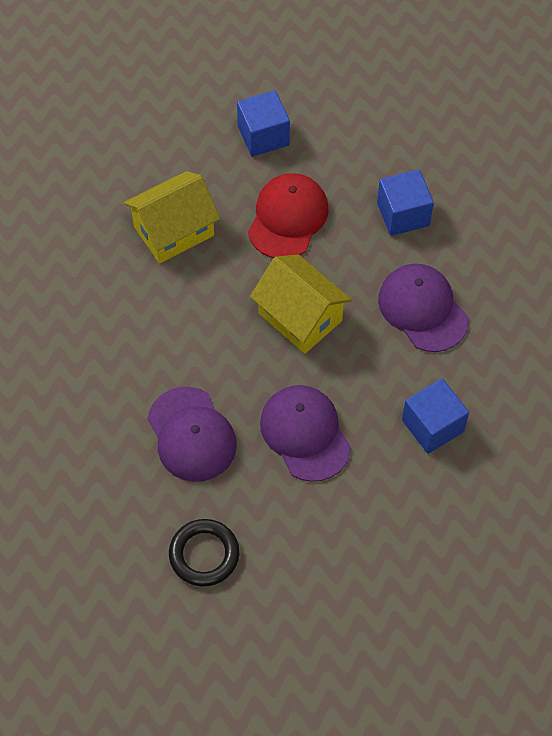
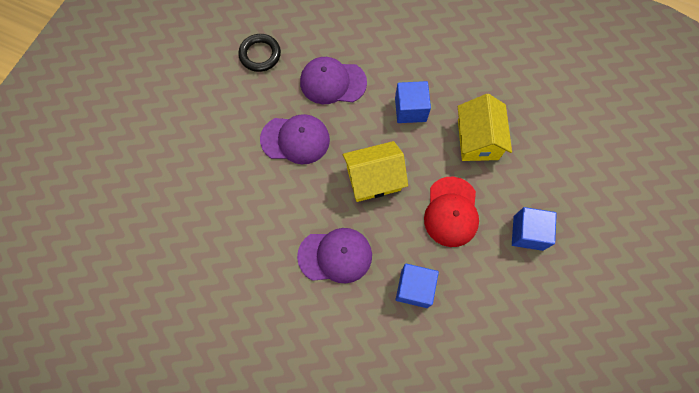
camera: 120 degrees right, 10 degrees up
(288, 218) = (451, 212): red cap -> red cap turned 45 degrees clockwise
(432, 426) = (254, 212): blue cube -> blue cube (410, 109)

